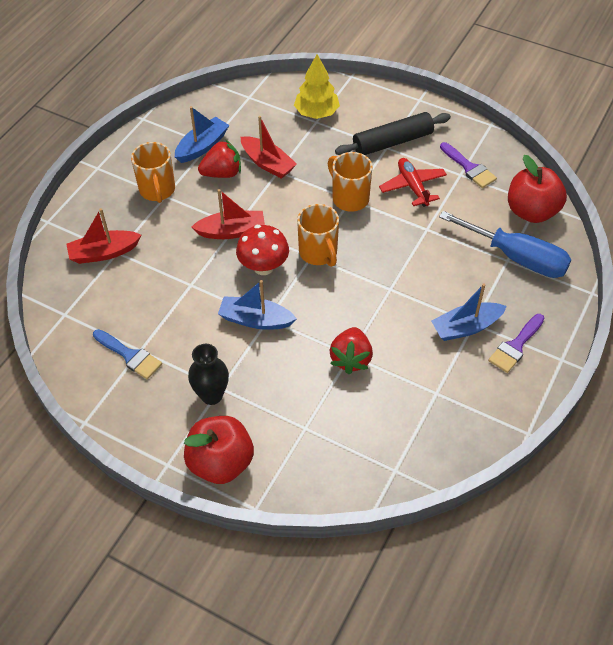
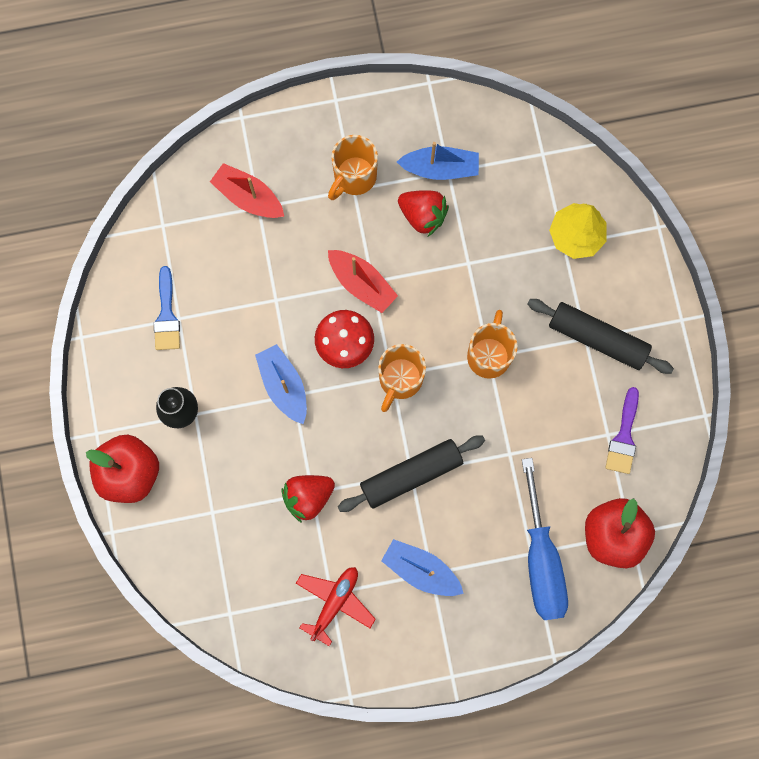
camera: 50 degrees right, 25 degrees up
(267, 163) = (469, 246): red boat -> none
(391, 289) = (411, 475): none -> black rolling pin
(412, 186) = (553, 402): red plane -> red plane (335, 602)
(515, 346) = (434, 627): purple brush -> none

